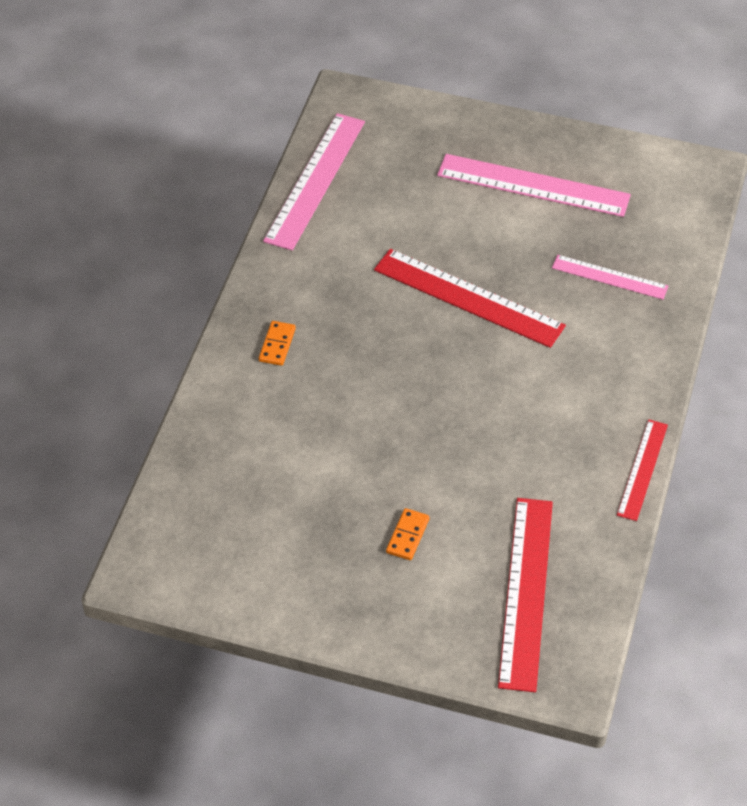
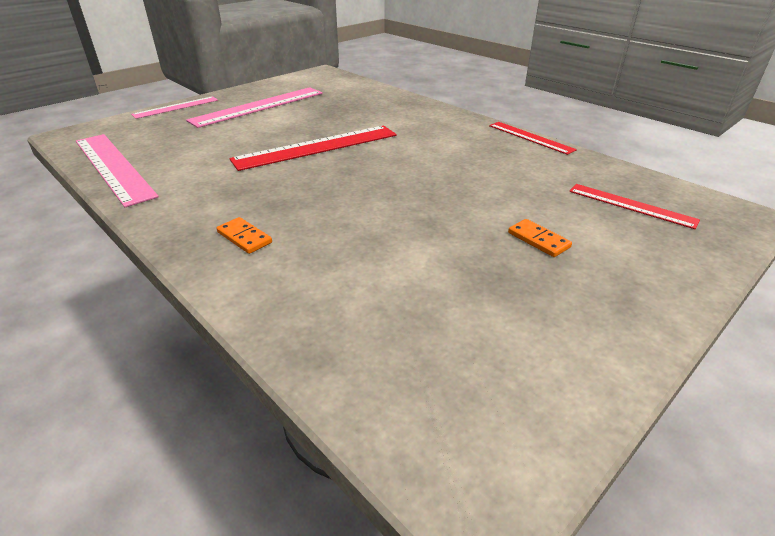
camera: 60 degrees left, 15 degrees down
(525, 592) = (631, 205): red ruler -> red ruler, size x0.58
(609, 277) = (361, 107): pink ruler -> pink ruler (176, 107)

